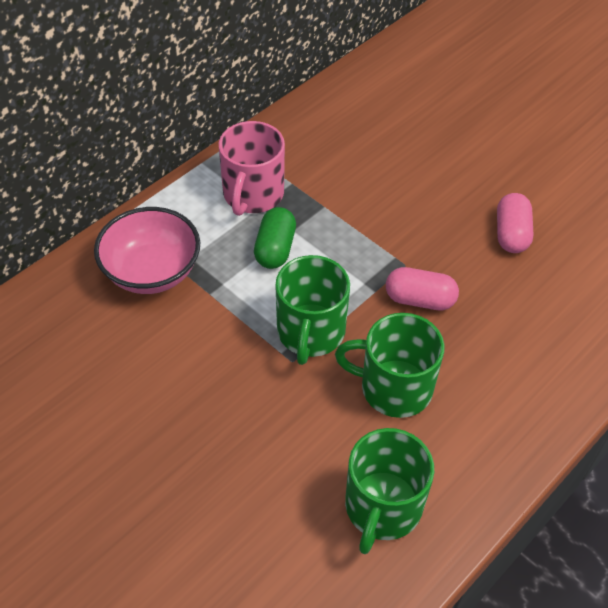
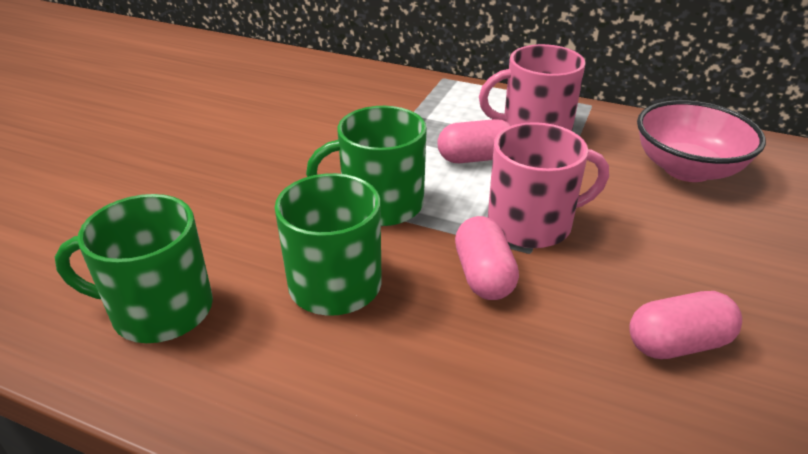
camera: 70 degrees right, 15 degrees down
(152, 272) = (395, 104): pink bowl -> pink bowl (687, 169)
(275, 249) = (475, 158): green capsule -> pink capsule
(376, 250) = (532, 224): none -> pink mug

